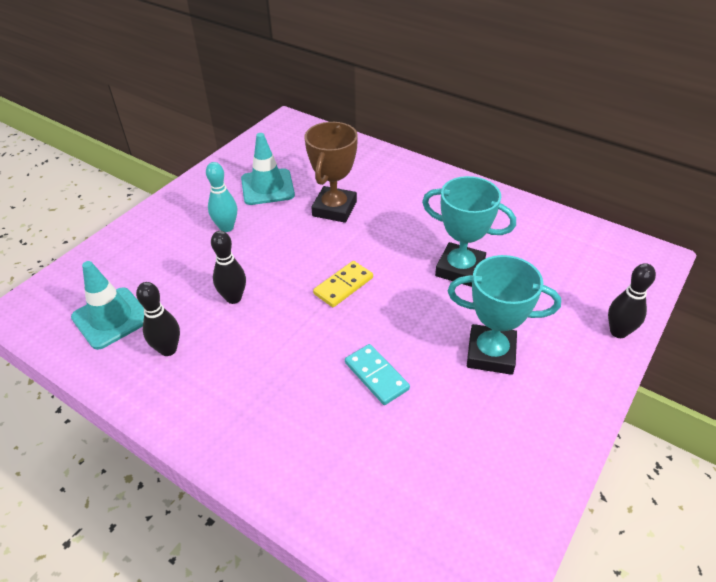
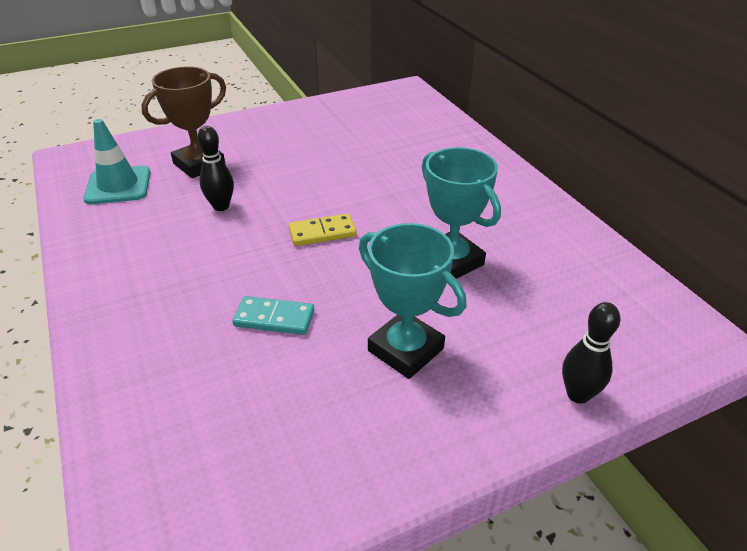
camera: 30 degrees right, 5 degrees down
(168, 349) = (133, 224): black bowling pin -> none
(226, 227) = (271, 152): turquoise bowling pin -> none
(267, 187) = (337, 133): turquoise traffic cone -> none
(334, 209) = (379, 168): brown trophy -> brown trophy (199, 164)
(376, 376) = (274, 318): turquoise domino -> turquoise domino turned 75 degrees counterclockwise

